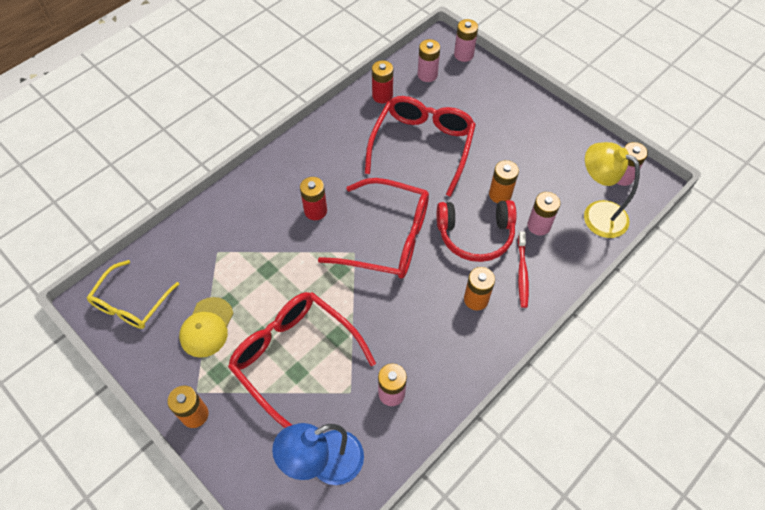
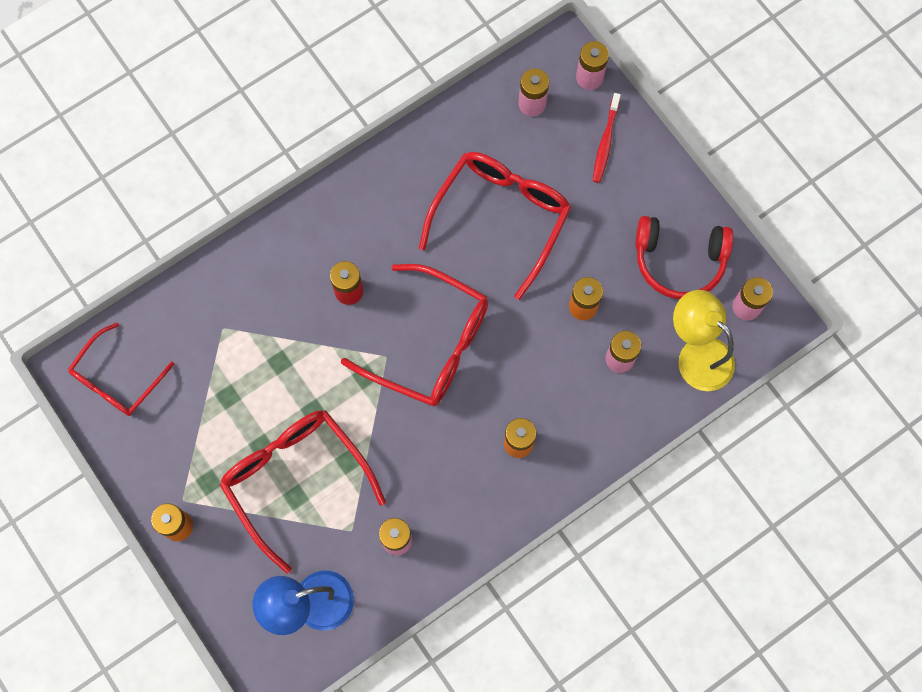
camera: 10 degrees right, 15 degrees up
(131, 303) = (117, 379): yellow glasses -> red glasses
(207, 327) = (201, 424): yellow cap -> none
(382, 96) = (464, 129): red battery -> none
(475, 235) = (538, 359): red headphones -> red headphones (679, 261)
(522, 272) = (582, 418): red toothbrush -> red toothbrush (605, 142)

